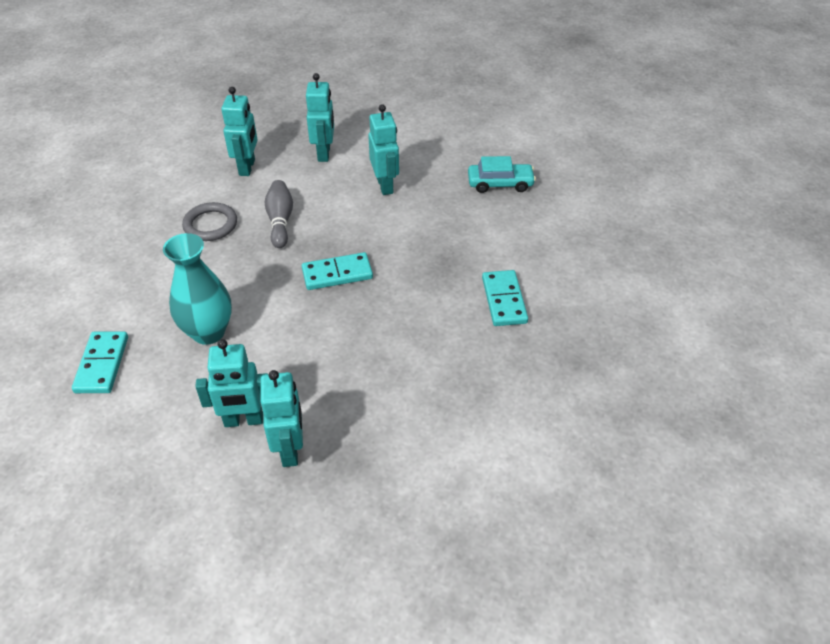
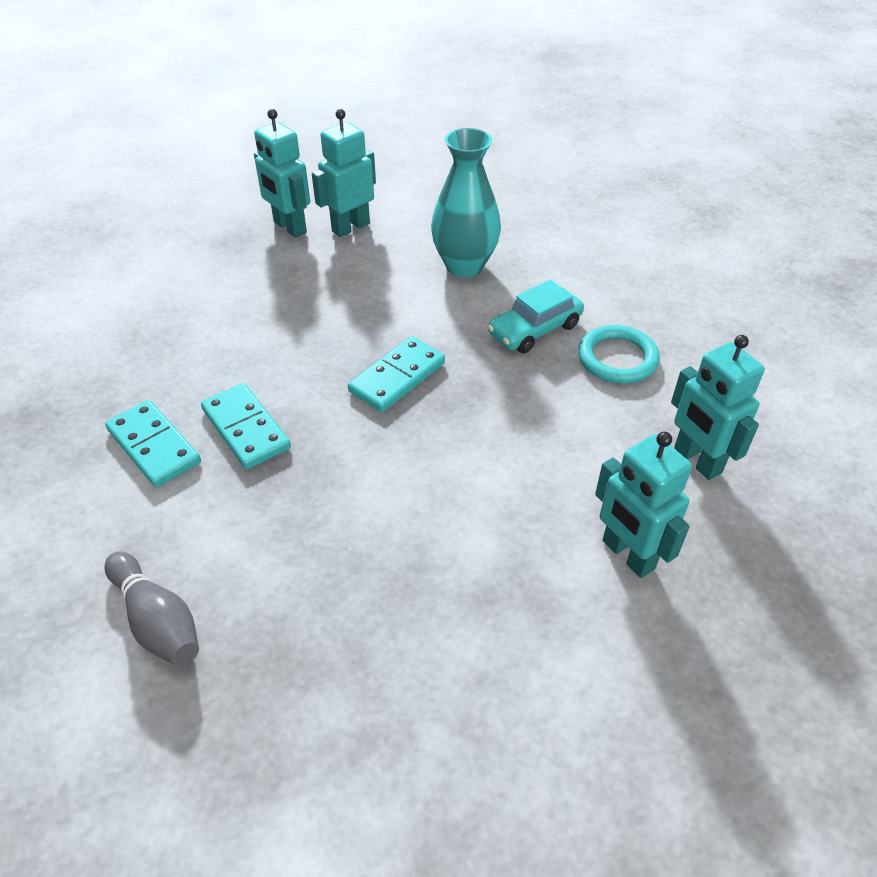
camera: 145 degrees right, 0 degrees up
(102, 364) = (520, 209): turquoise domino -> turquoise domino (246, 429)
(210, 225) = (617, 358): grey ring -> turquoise ring
(280, 221) = (544, 406): grey bowling pin -> grey bowling pin (157, 620)
(385, 185) = (464, 544): turquoise robot -> none
(500, 184) = (269, 666): turquoise car -> turquoise car (534, 329)

